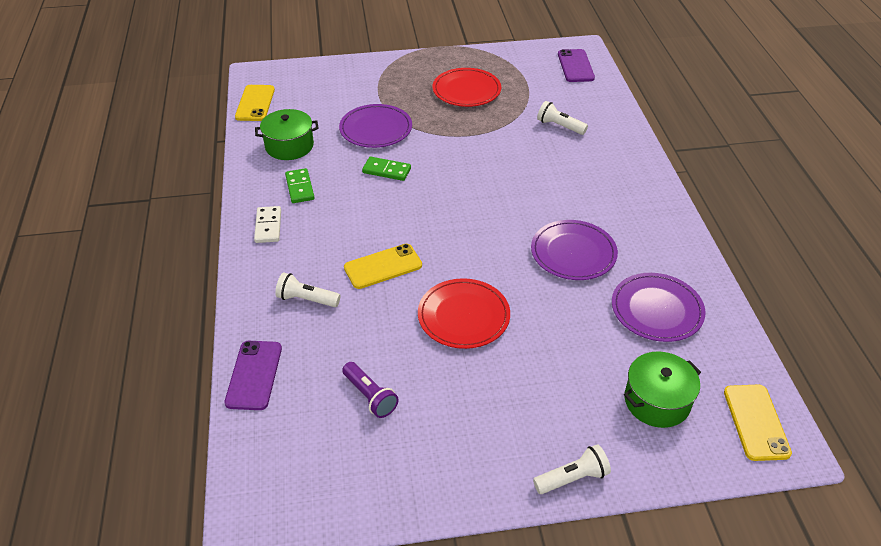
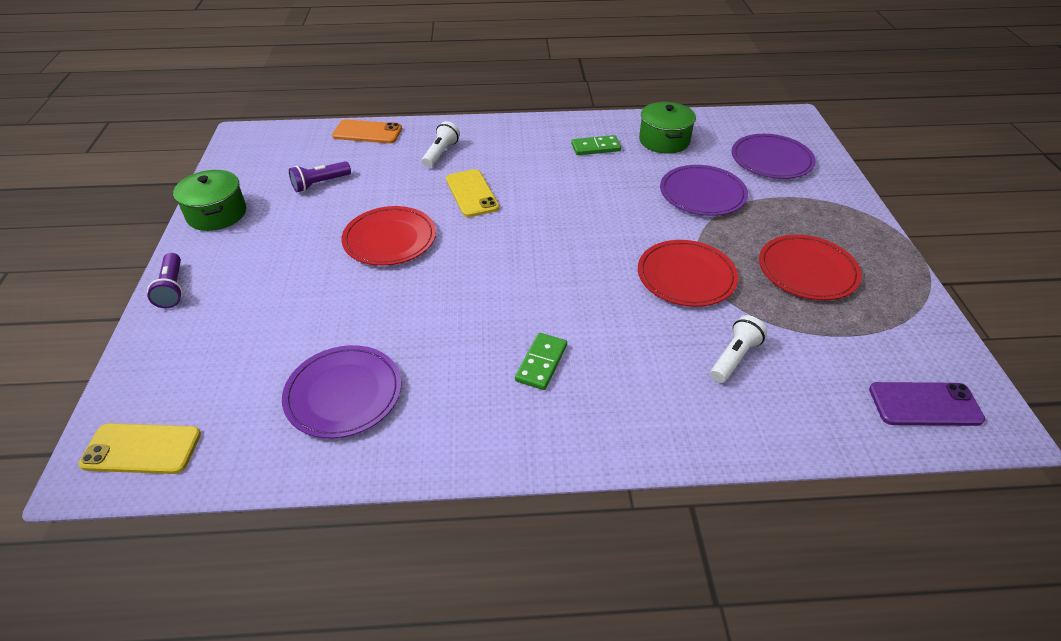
camera: 95 degrees right, 0 degrees up
(254, 375) = (367, 132): purple phone -> orange phone
(255, 103) = (737, 120): yellow phone -> none
(268, 226) = (540, 133): white domino -> none
(386, 170) = (623, 199): green domino -> green domino (541, 363)
(483, 142) = (686, 276): none -> red plate
(572, 478) = (172, 288): white flashlight -> purple flashlight
(573, 253) = (461, 332): purple plate -> purple plate (771, 160)
(657, 401) = (218, 365): green pot -> green pot (217, 214)

